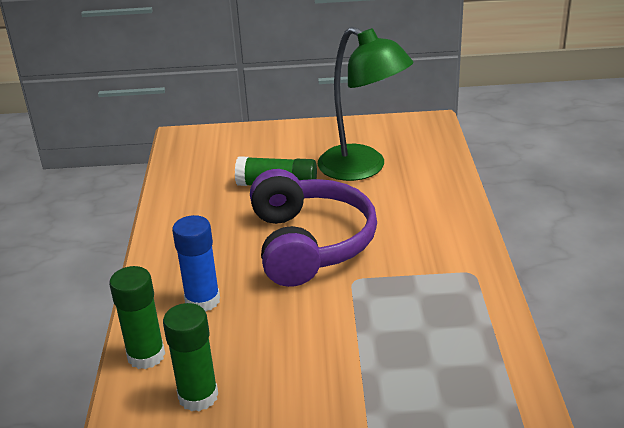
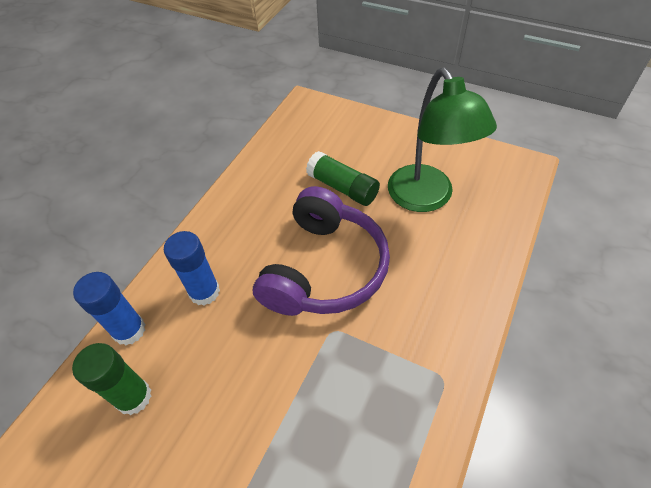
camera: 30 degrees right, 20 degrees up
(146, 356) = (129, 330): green glue stick -> blue glue stick

